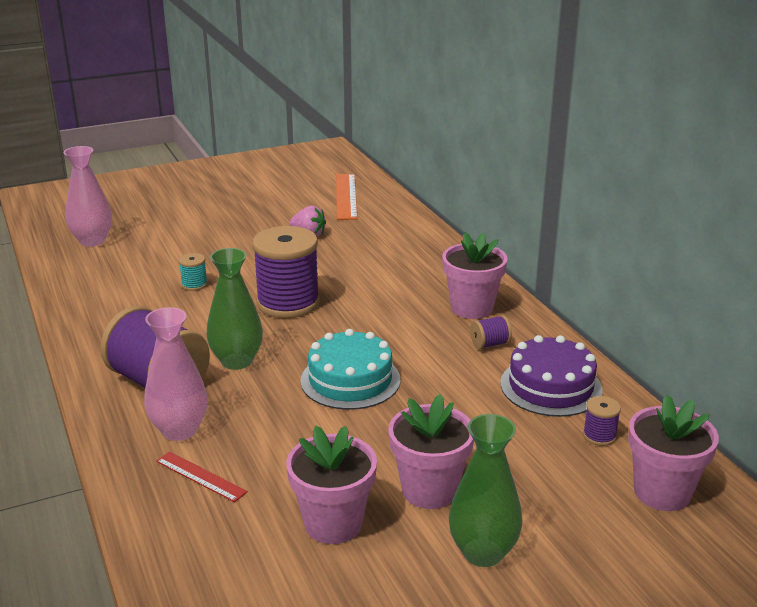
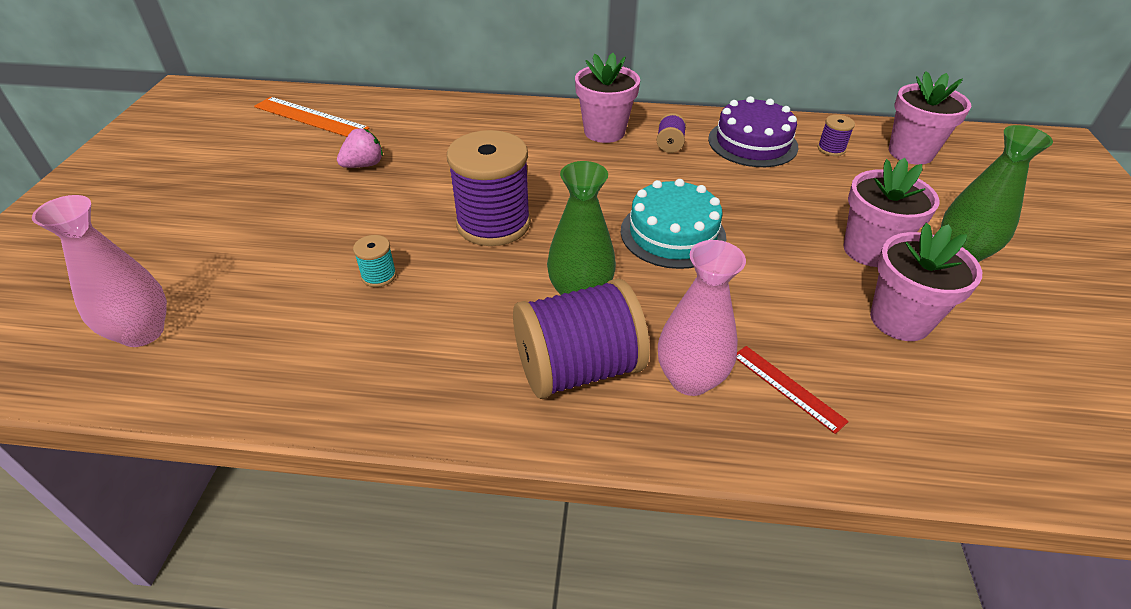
camera: 60 degrees left, 15 degrees up
(200, 476) = (787, 387): red ruler -> red ruler turned 75 degrees clockwise

